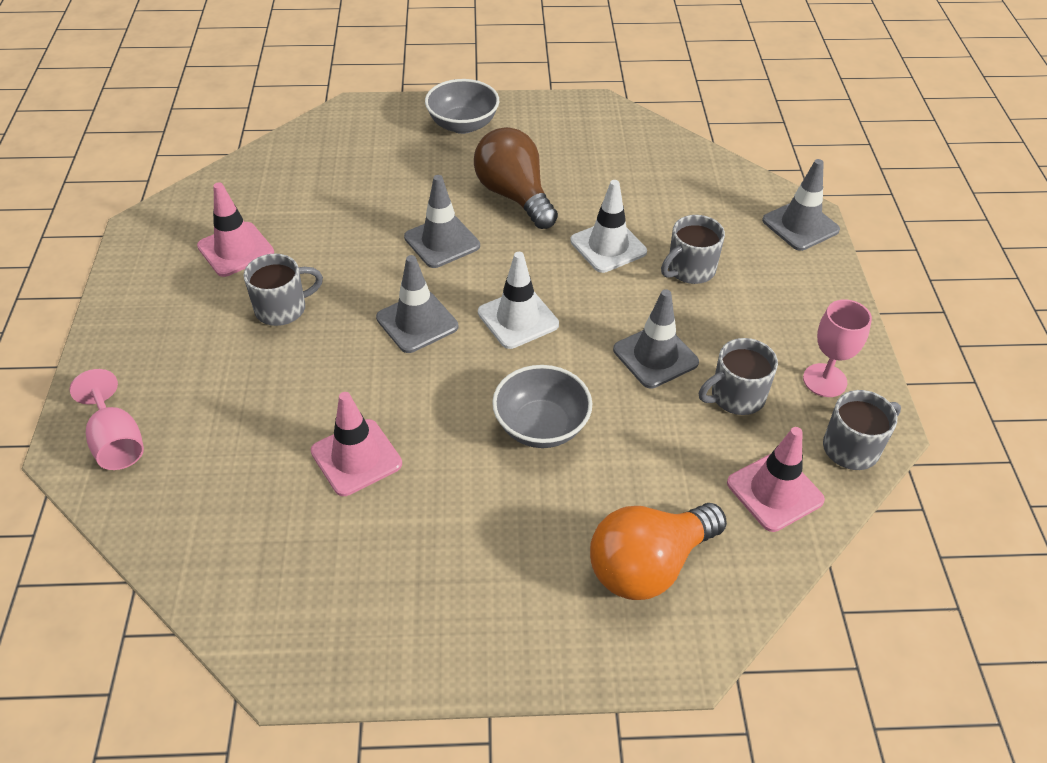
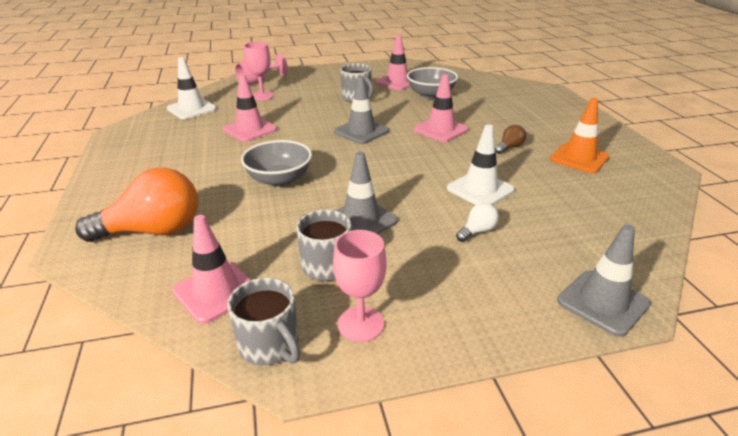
camera: 80 degrees right, 15 degrees down
(204, 437) = (262, 96): none -> pink goblet
(442, 242) = (440, 130): grey traffic cone -> pink traffic cone
(463, 125) = (573, 122): grey bowl -> grey bowl (431, 95)
(514, 196) = (509, 147): brown light bulb -> brown light bulb, size x0.44
(518, 319) = (379, 162): white traffic cone -> white traffic cone (191, 109)
(557, 153) = (579, 158): none -> orange traffic cone
(648, 565) = (153, 231): orange light bulb -> orange light bulb turned 120 degrees clockwise
(690, 270) = (477, 231): grey mug -> white light bulb

